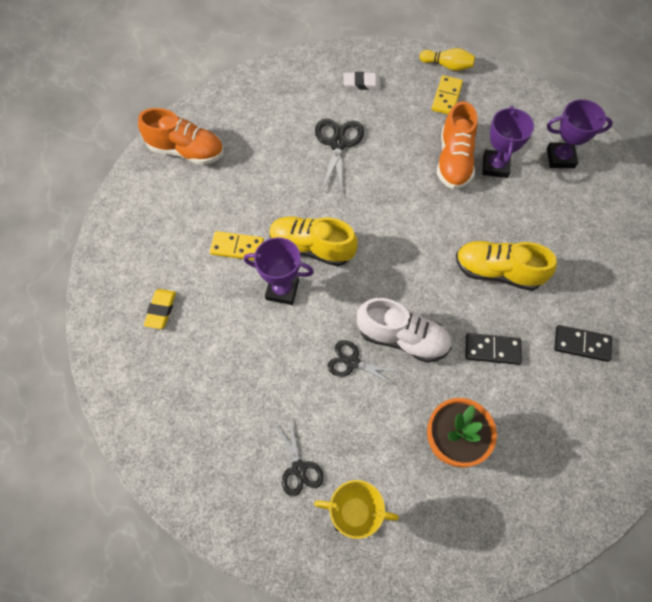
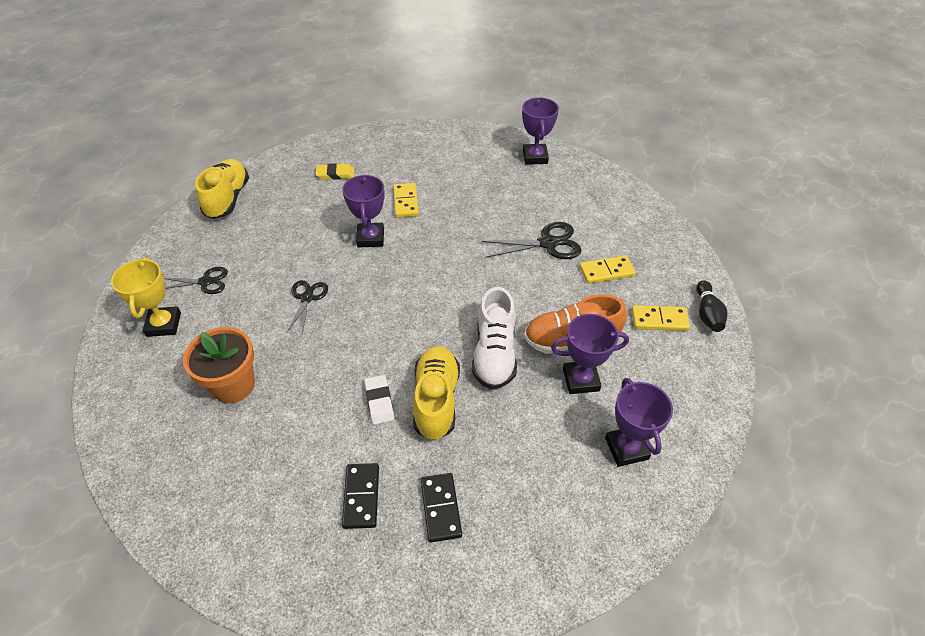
camera: 75 degrees right, 15 degrees down
(186, 151) = (493, 151): orange shoe -> none
(211, 118) = (535, 157): none -> purple trophy
(299, 468) = (205, 282): black scissors -> black scissors turned 150 degrees counterclockwise
(311, 248) = (420, 248): yellow shoe -> yellow shoe (227, 199)
(361, 83) = (636, 246): white eraser -> white eraser (379, 401)
(385, 113) = (606, 271): none -> yellow domino
(402, 338) = (338, 330): white shoe -> white shoe (494, 354)
(447, 66) = (707, 314): yellow bowling pin -> black bowling pin
(492, 349) = (339, 407): black domino -> black domino (441, 508)

